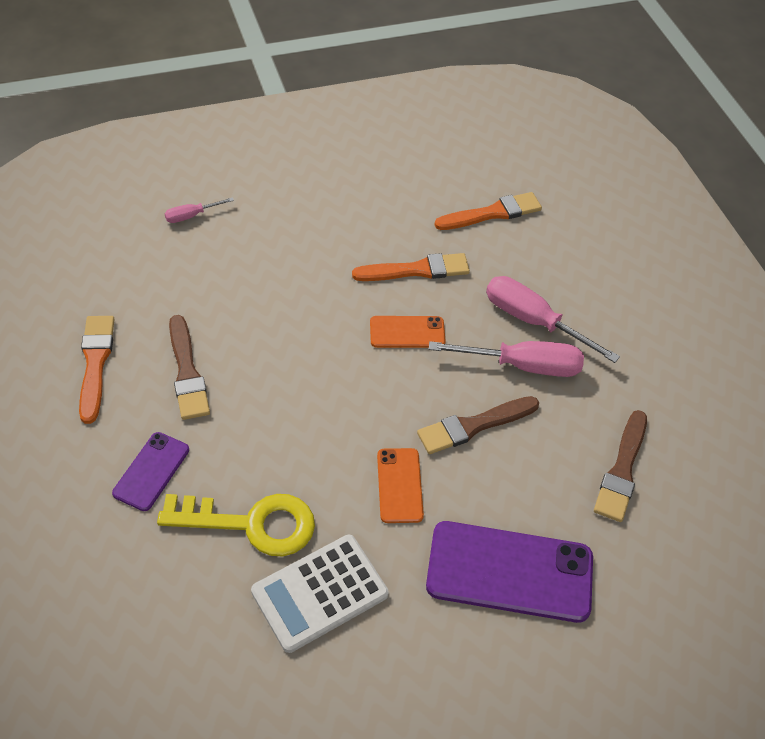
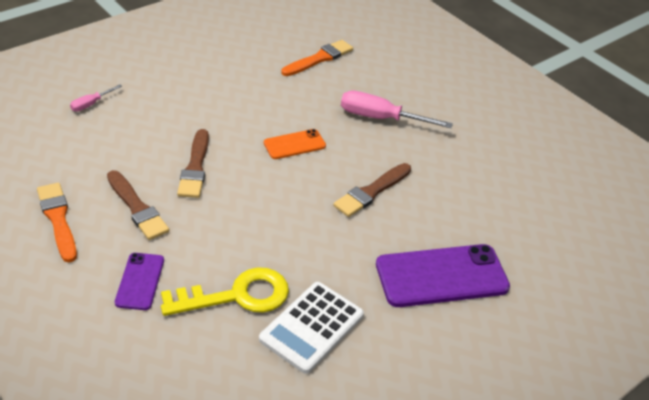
camera: 20 degrees left, 10 degrees down
(399, 485) = (336, 242): orange phone -> none
(416, 270) = (282, 104): orange brush -> none
(523, 365) = (387, 147): pink screwdriver -> none
(622, 470) = (486, 194): brown brush -> brown brush (195, 167)

